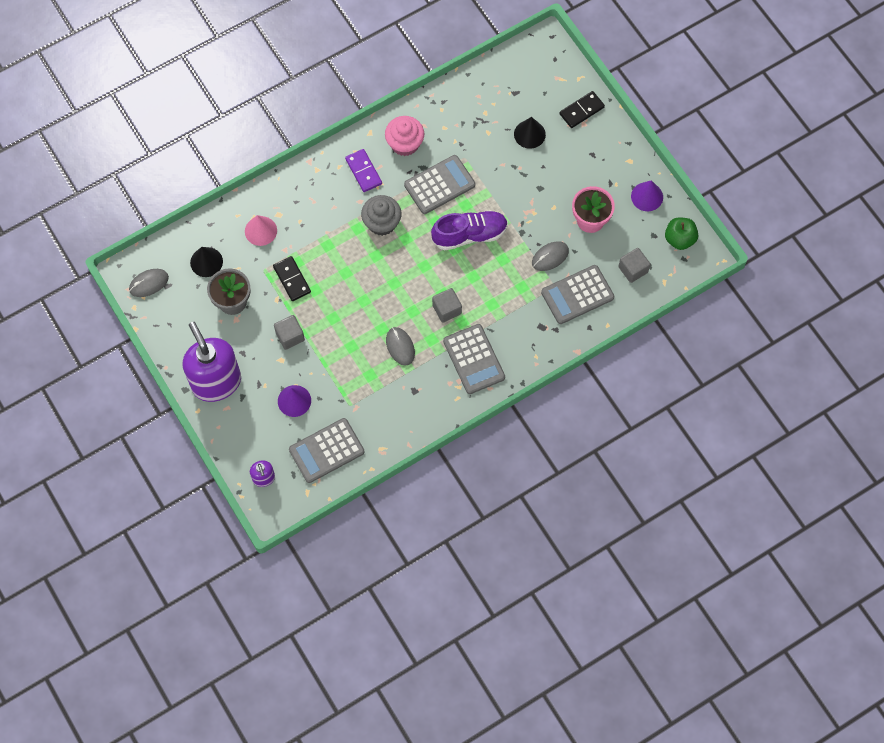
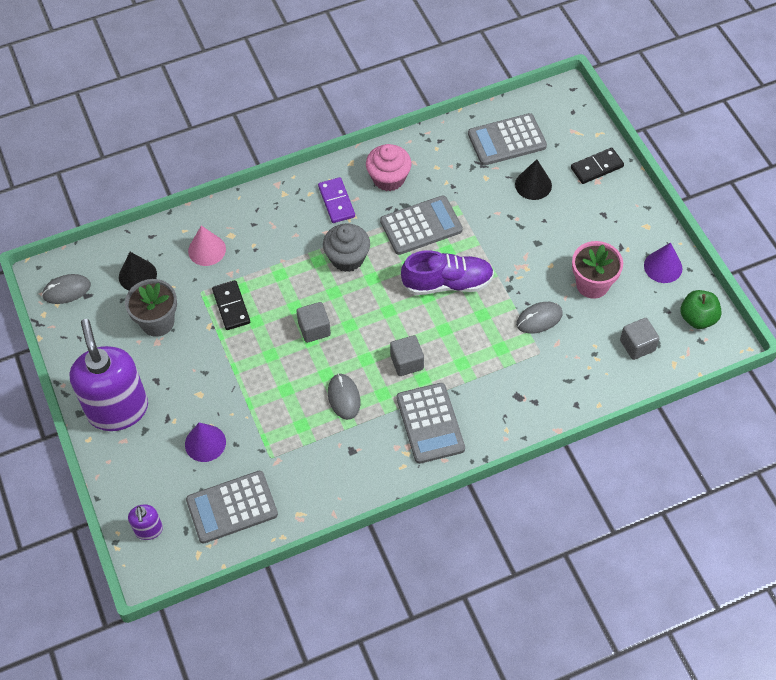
camera: 10 degrees right, 10 degrees down
(290, 336) = (216, 369): grey cube -> grey cube (314, 329)
(577, 295) = (566, 365): grey calculator -> grey calculator (507, 140)

